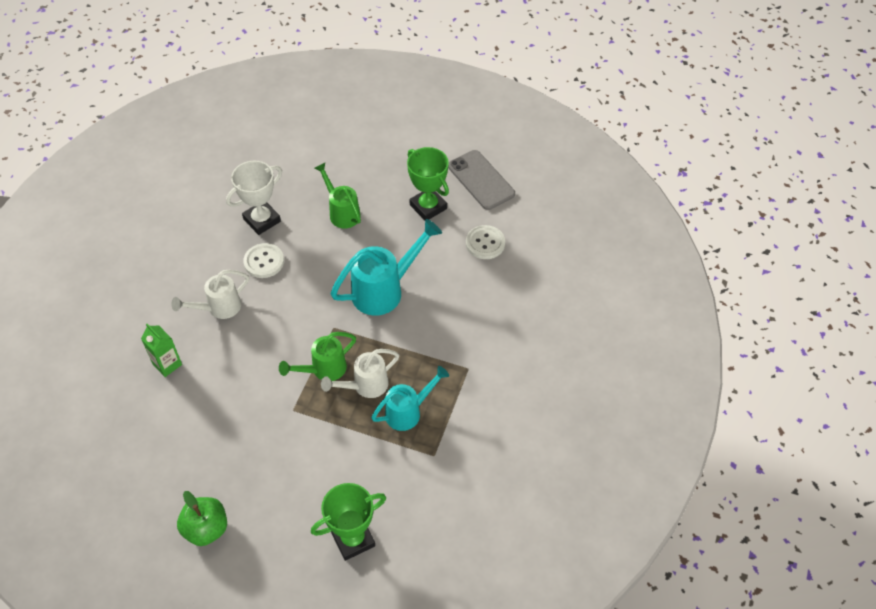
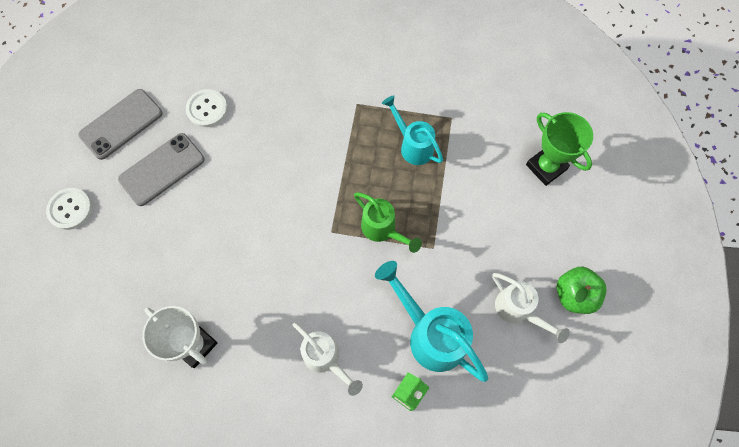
camera: 100 degrees left, 15 degrees up
(264, 261) = (255, 326): white button -> white button (70, 209)
(341, 212) = (176, 257): green watering can -> none
(365, 386) = (393, 188): white watering can -> white watering can (518, 311)
(385, 290) = (277, 191): turquoise watering can -> turquoise watering can (430, 334)
(428, 207) = (162, 169): green trophy -> grey phone

